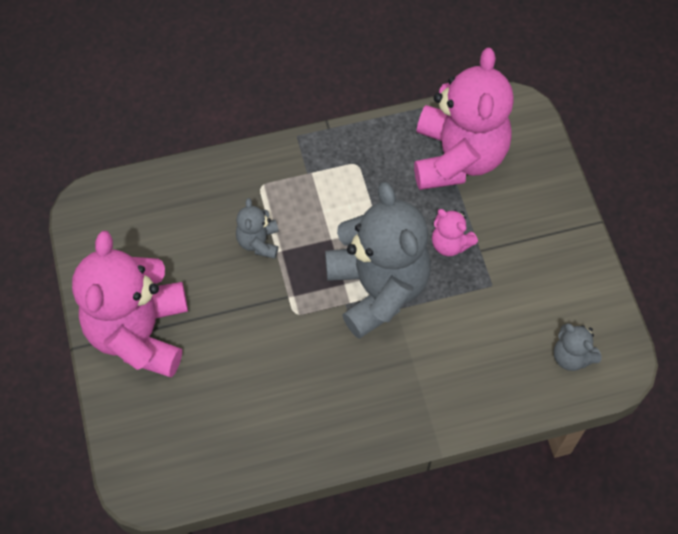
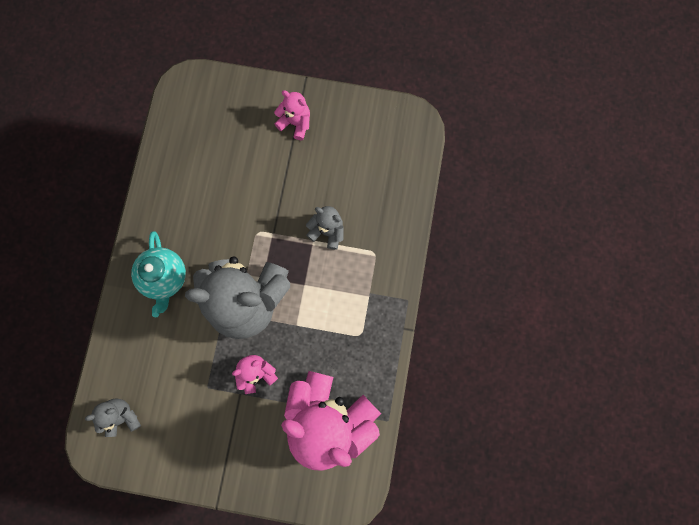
camera: 115 degrees right, 15 degrees up
(140, 333) = (295, 123): pink teddy bear -> pink teddy bear, size x0.44
(398, 388) = (165, 278): none -> turquoise teapot

